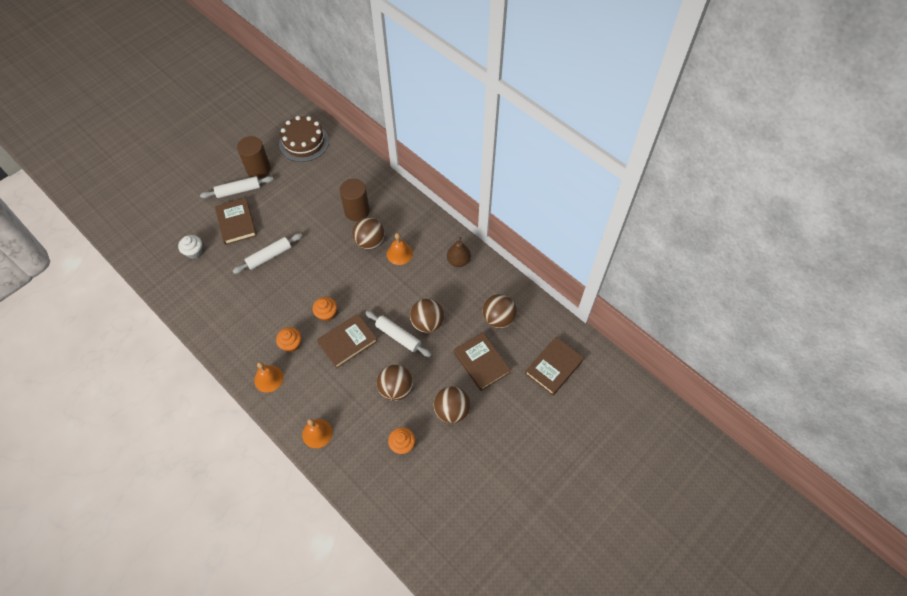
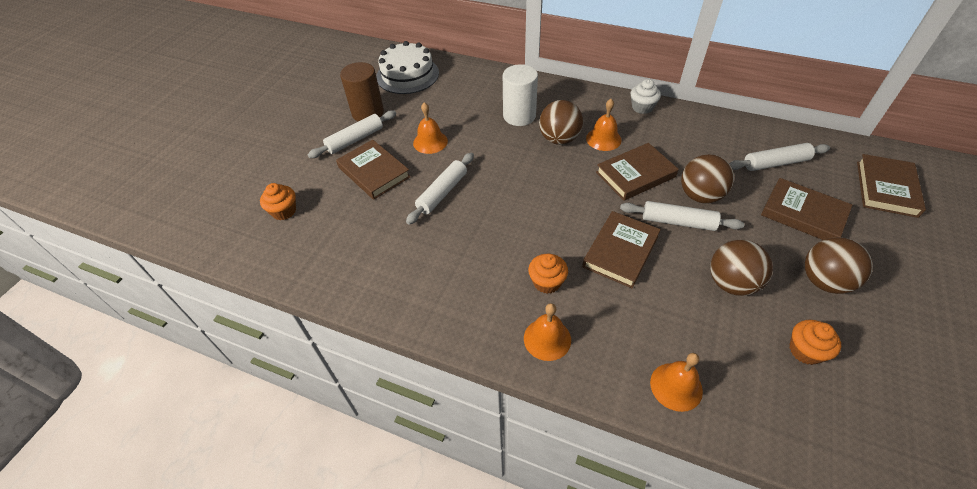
camera: 20 degrees left, 10 degrees down
(194, 252) = (333, 221): white cupcake -> white cupcake (642, 107)
(285, 211) = (430, 142): none -> orange bell
(304, 142) = (407, 75): brown cake -> white cake
(326, 314) = (566, 229): orange cupcake -> orange cupcake (284, 211)
(357, 211) = (519, 116): brown cylinder -> white cylinder
(399, 291) = (635, 174): none -> brown book
(458, 261) = (677, 125): brown pear -> none
(498, 319) = (775, 163): brown ball -> white rolling pin

